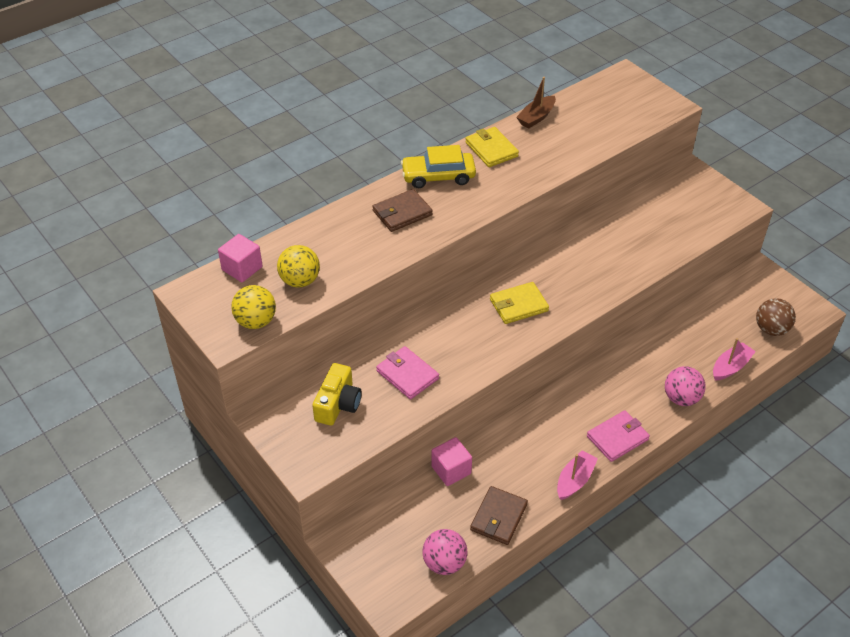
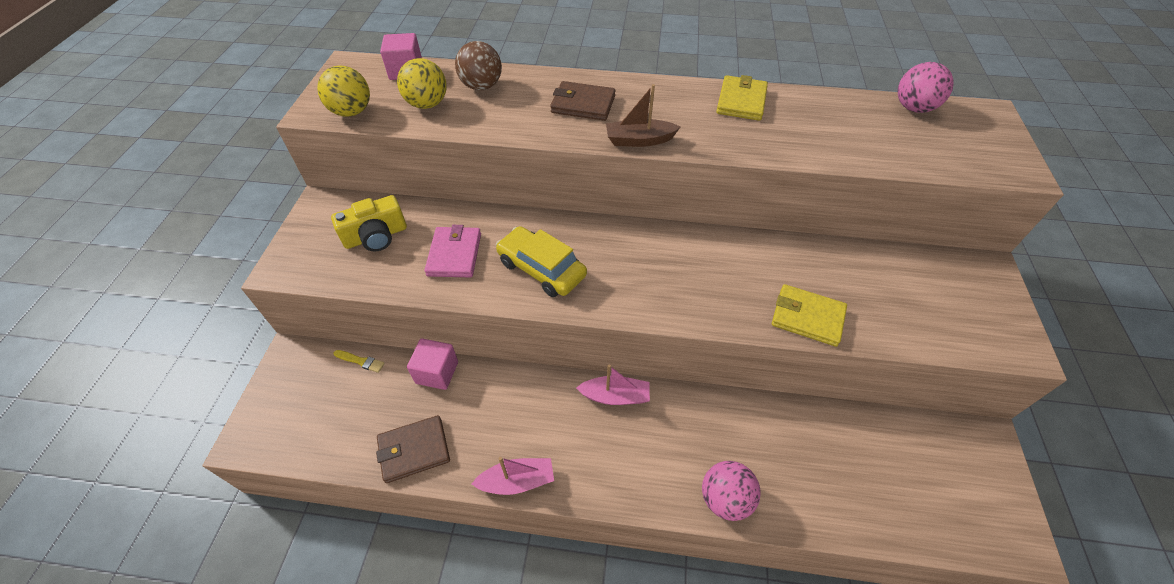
camera: 45 degrees right, 5 degrees up
(393, 505) = (361, 361): none -> yellow brush
(438, 176) = (658, 95): yellow car -> yellow car (541, 269)
(444, 563) = (325, 447): pink ball -> pink ball (913, 108)
(518, 305) = (627, 268): yellow wallet -> yellow wallet (807, 317)
(536, 117) = (827, 99): brown boat -> brown boat (639, 140)
(617, 438) = (608, 478): pink wallet -> none
(730, 367) = (825, 515): pink boat -> pink boat (615, 396)
(771, 329) = (929, 516): brown ball -> brown ball (482, 86)

